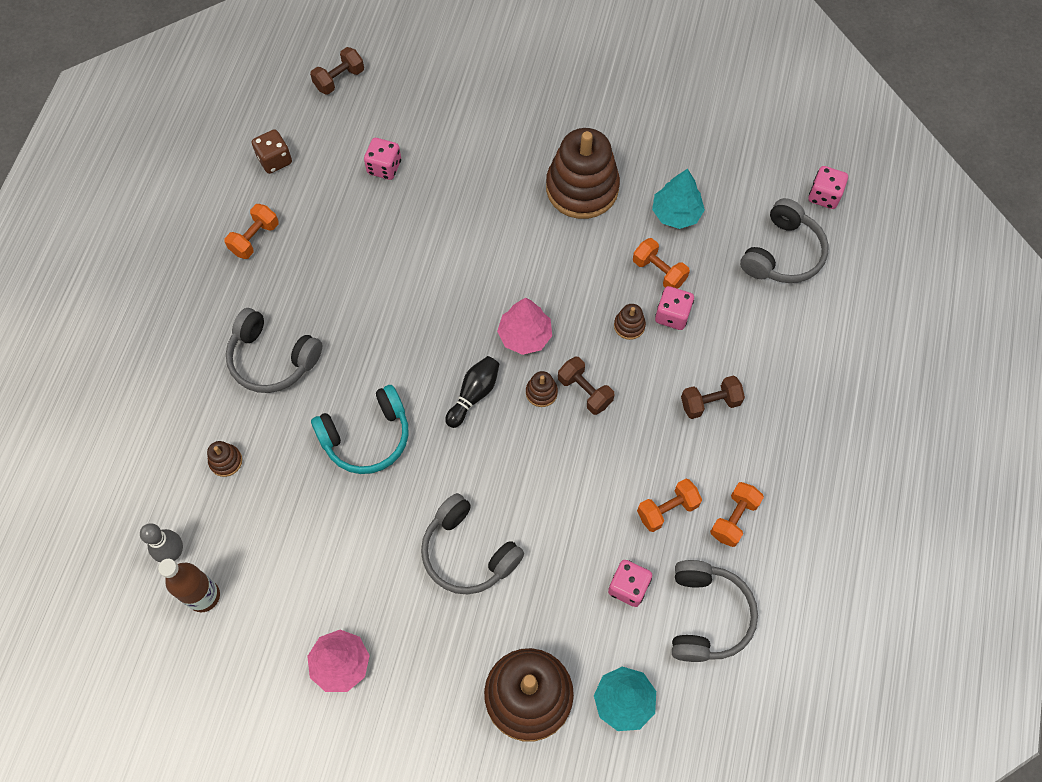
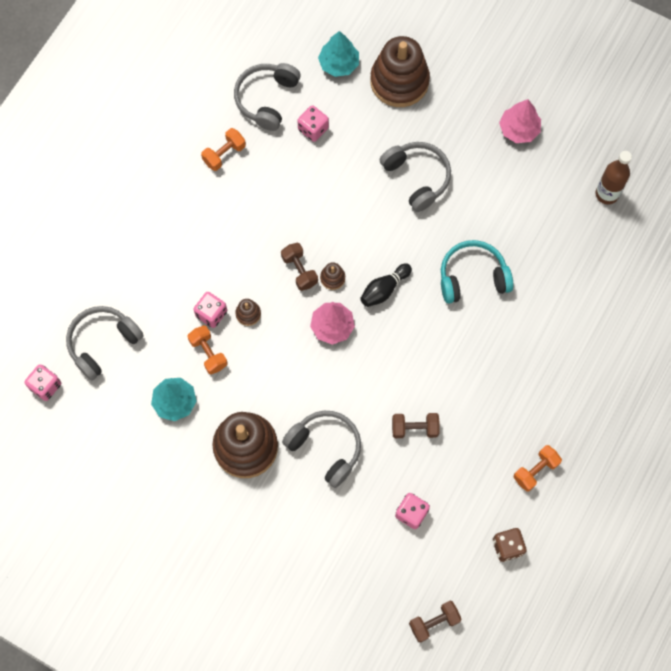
camera: 165 degrees left, 5 degrees up
(173, 552) = (626, 229): grey bowling pin -> none
(226, 461) = (581, 285): brown stacking toy -> none
(272, 359) = (535, 357): grey headphones -> grey headphones (326, 448)
(667, 509) = (268, 172): orange dumbbell -> none
(710, 403) = (209, 238): brown dumbbell -> brown dumbbell (414, 428)

